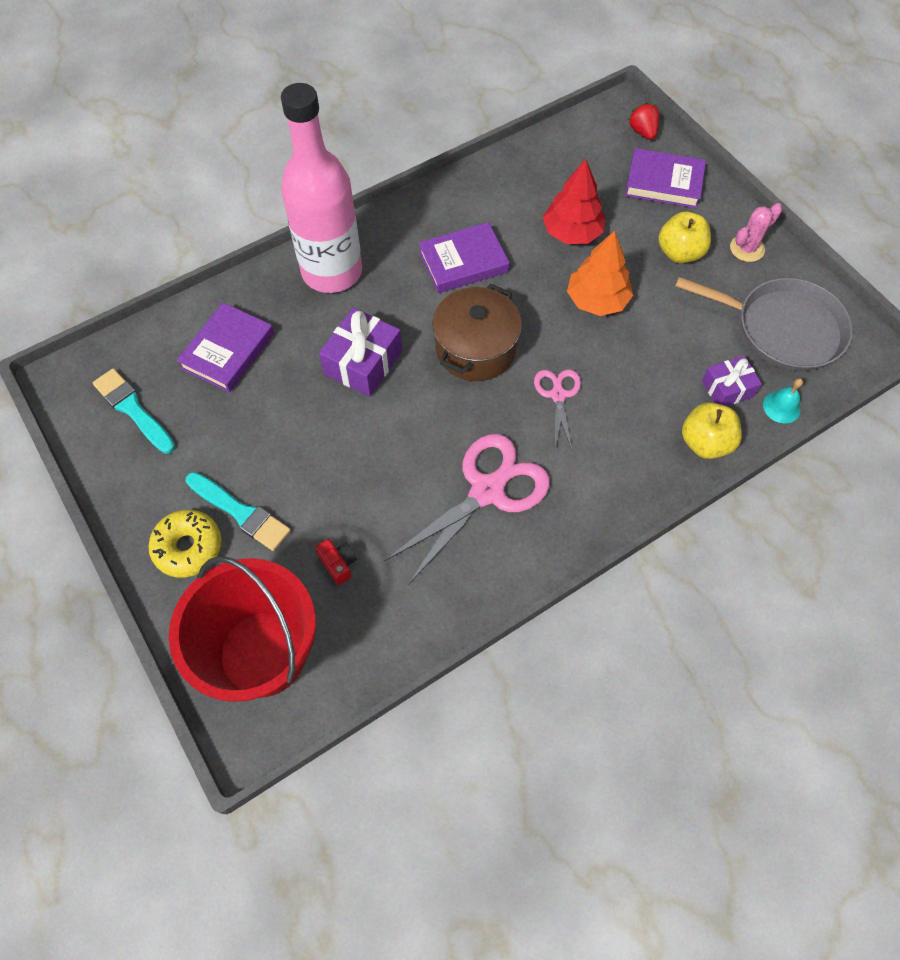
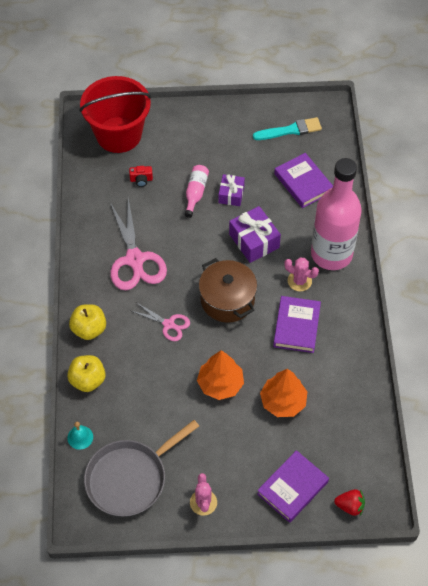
camera: 120 degrees right, 5 degrees down
(188, 547) = (193, 126): yellow donut -> none
(240, 512) = (197, 152): turquoise brush -> none
(321, 474) = (195, 193): none -> pink bottle
(395, 287) = (299, 281): none -> pink cactus
(572, 233) = (283, 401): red tree -> orange tree
(679, 253) = (226, 457): yellow apple -> yellow apple (89, 329)
(727, 389) = (112, 416): purple gift -> purple gift (231, 194)

